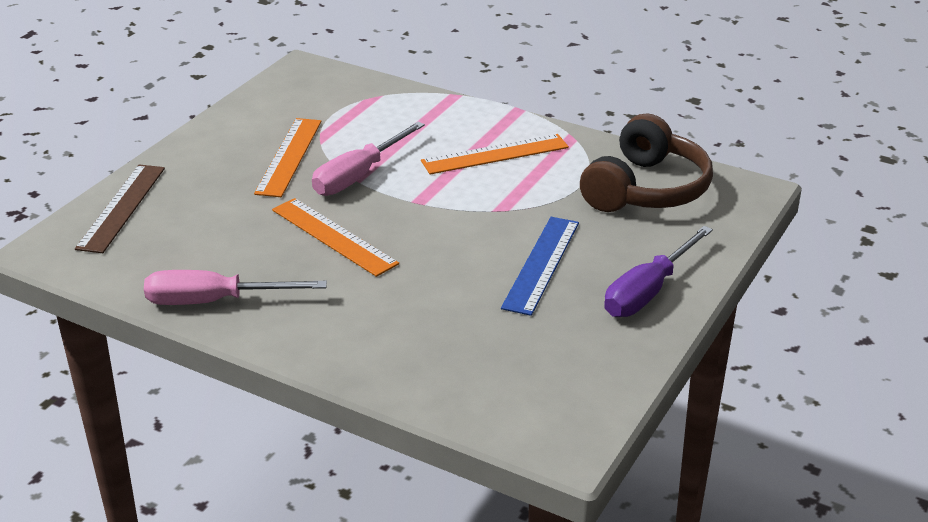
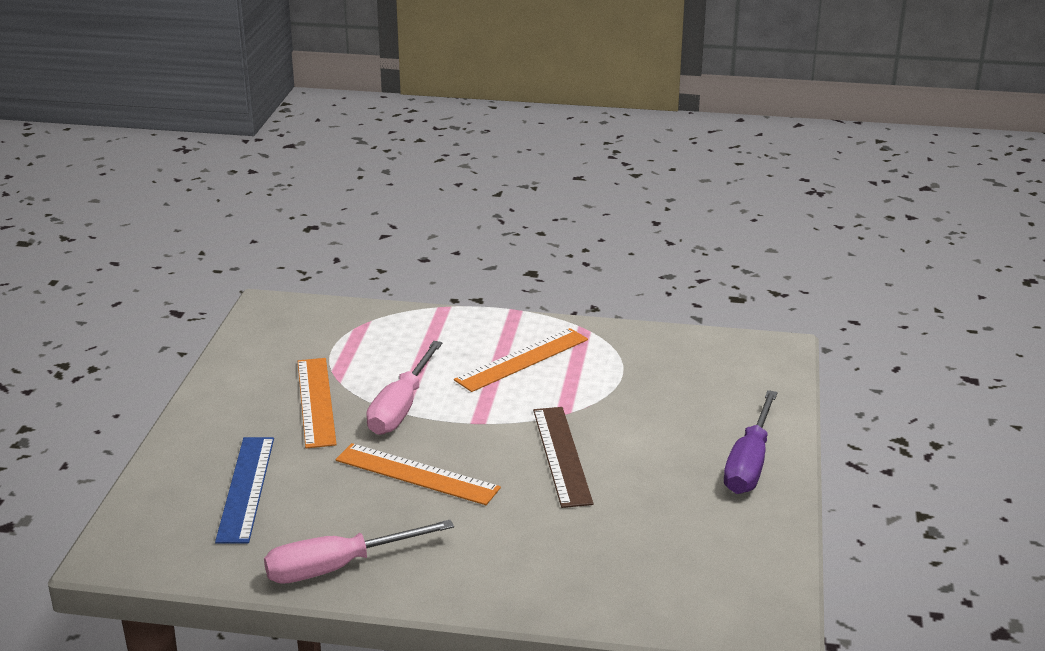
camera: 20 degrees left, 5 degrees down
(121, 207) = (170, 491): brown ruler -> brown ruler (561, 455)
(541, 264) = (636, 458): blue ruler -> blue ruler (246, 488)
(646, 189) = (685, 366): brown headphones -> none

